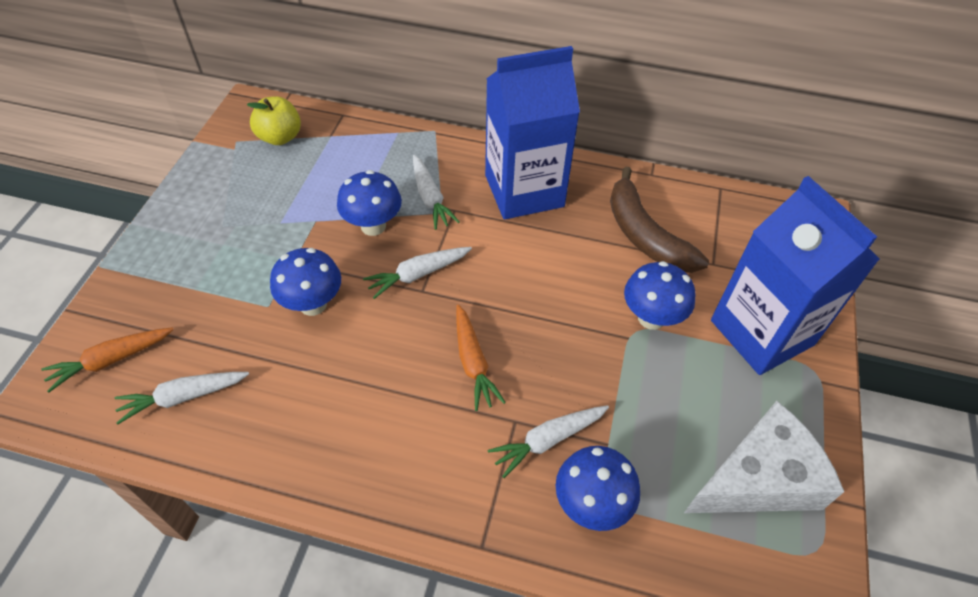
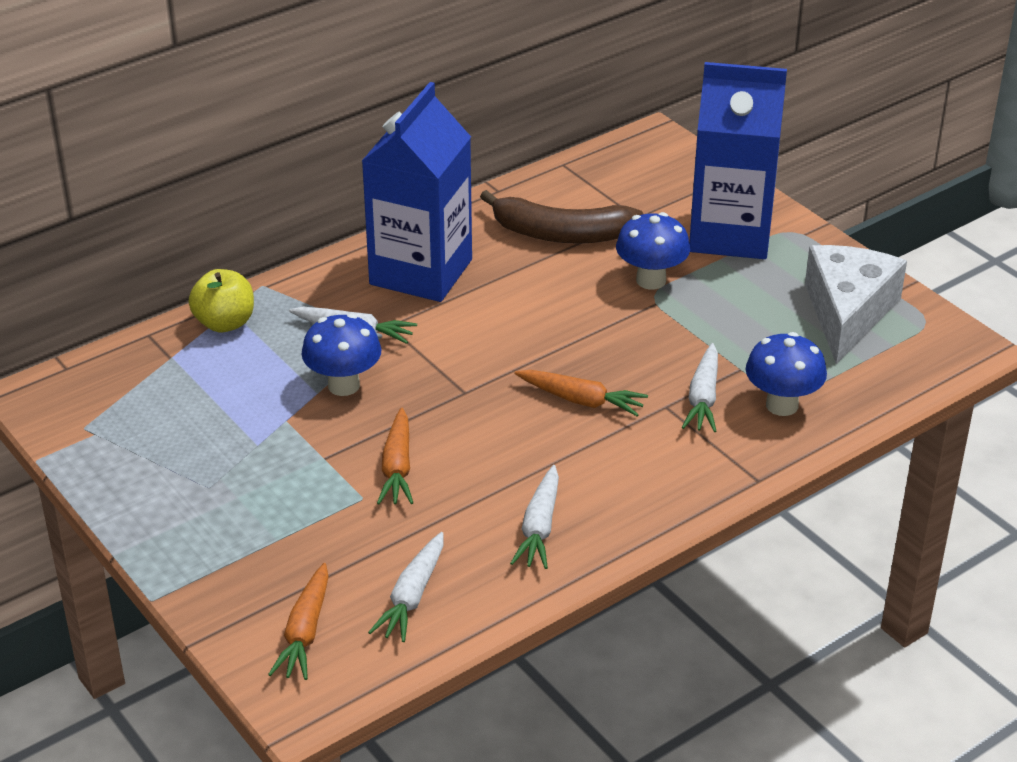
camera: 50 degrees left, 15 degrees down
(280, 137) = (122, 393): yellow apple -> yellow apple (225, 323)
(313, 304) = (397, 467): blue mushroom -> orange carrot
(418, 274) = (442, 385): white carrot -> white carrot (539, 527)

